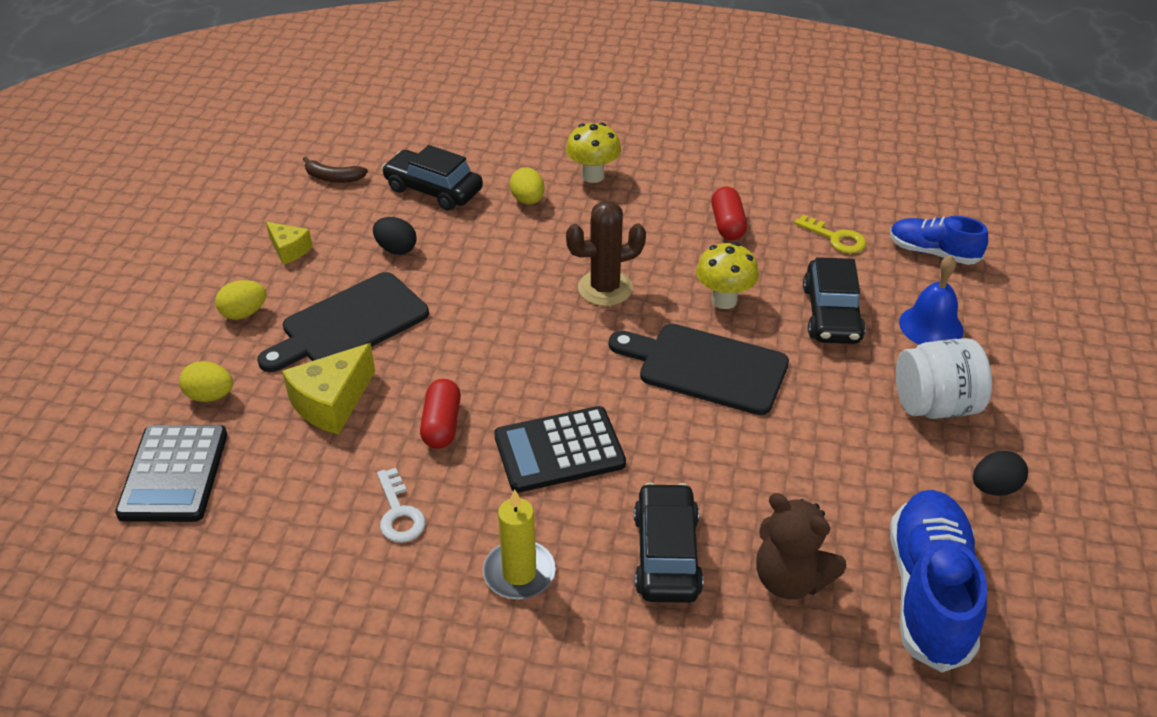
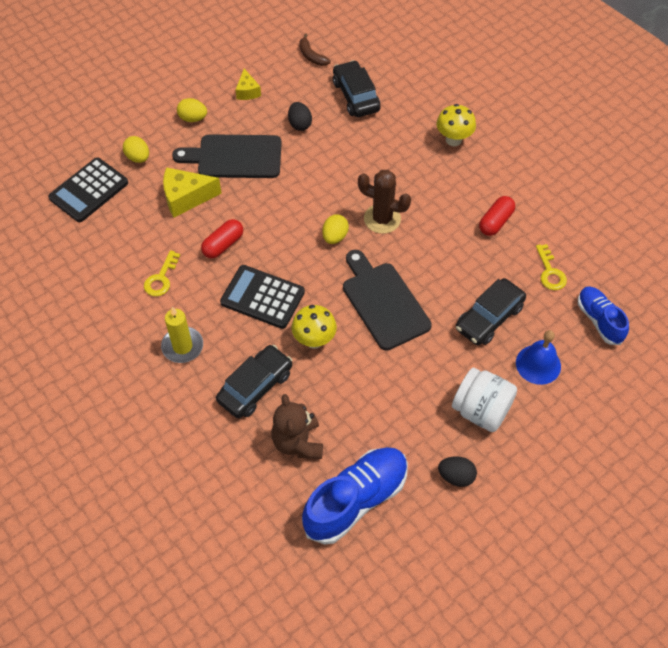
camera: 40 degrees right, 15 degrees up
(399, 513) = (161, 278): white key -> yellow key
(528, 200) = (399, 134): yellow egg -> yellow egg (335, 237)
(724, 300) = (438, 269): yellow mushroom -> yellow mushroom (314, 340)

